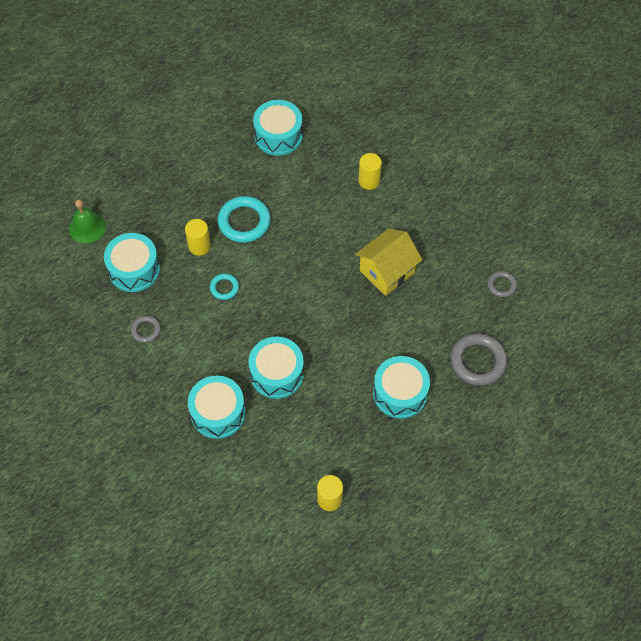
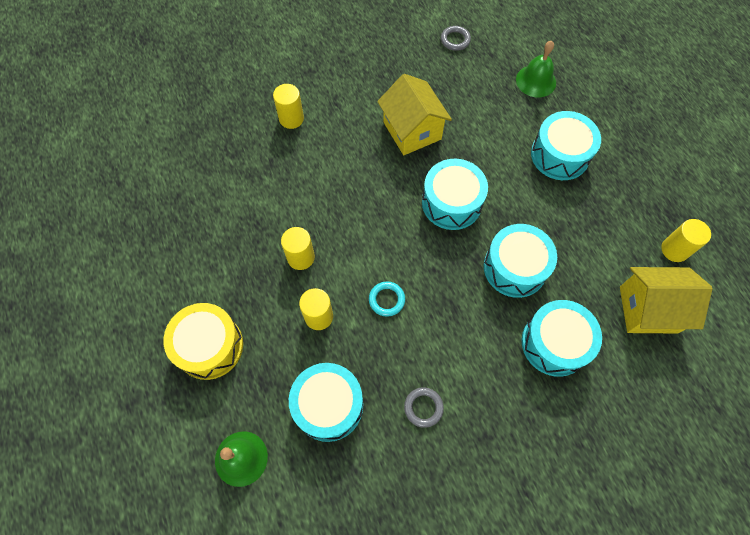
camera: 75 degrees left, 5 degrees up
(160, 185) = (209, 346): none -> yellow drum
(244, 222) = (301, 257): turquoise ring -> yellow cylinder
(266, 481) = (648, 309): none -> yellow house
(278, 135) = (192, 193): turquoise drum -> turquoise drum (451, 202)
(478, 361) = (536, 81): grey ring -> green bell

